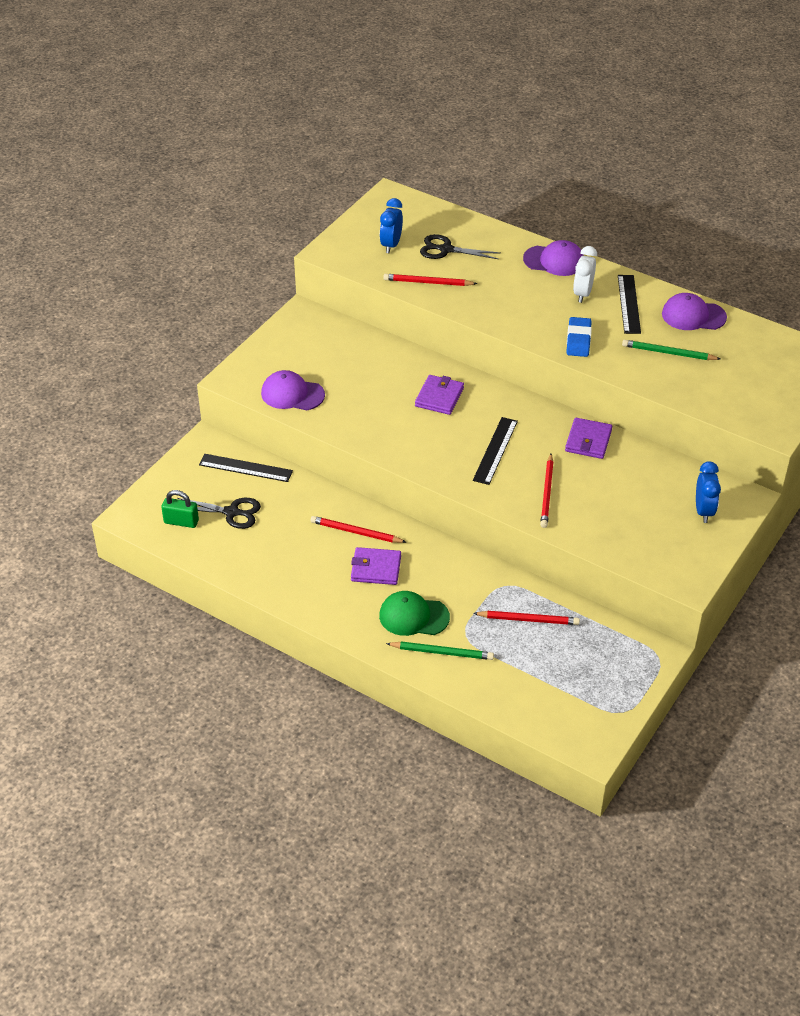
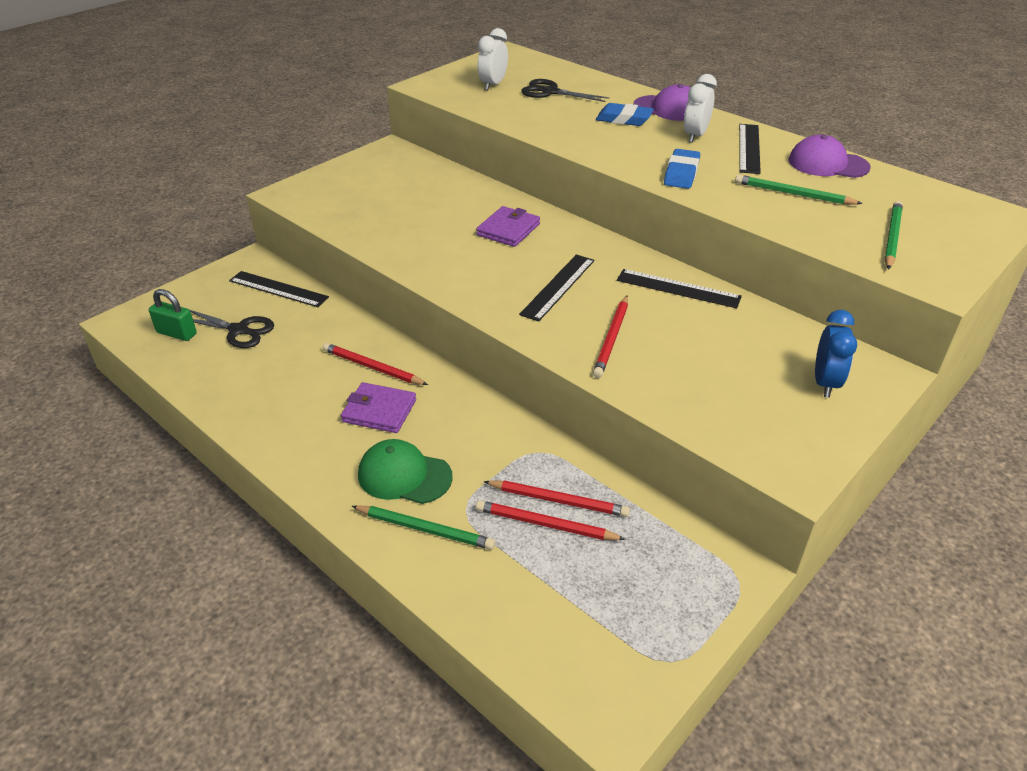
camera: 10 degrees right, 5 degrees down
(292, 394) = (343, 212): purple cap -> none
(391, 245) = (493, 85): blue clock -> white clock
(428, 282) = (520, 114): red pencil -> red pencil (545, 525)
(518, 279) = (624, 119): none -> blue eraser
(588, 441) = (678, 288): purple wallet -> black ruler
(743, 390) = (891, 237): none -> green pencil

